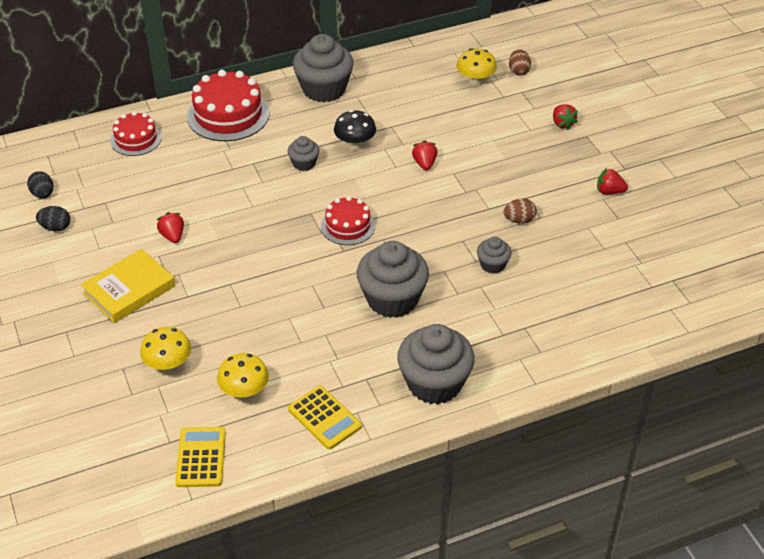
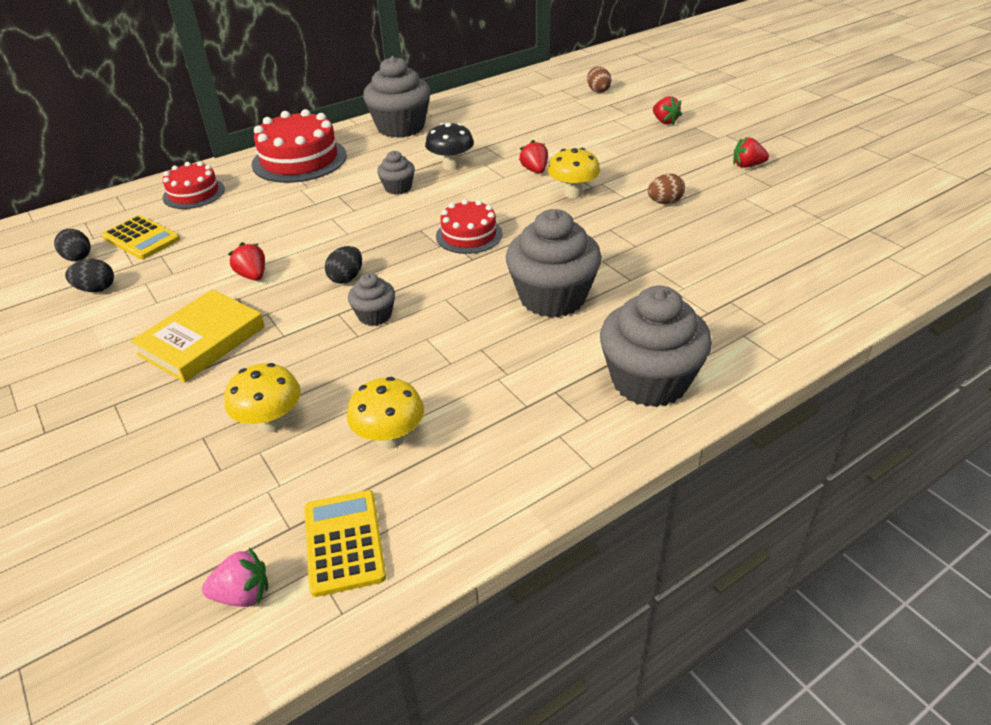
camera: 10 degrees left, 5 degrees down
(136, 477) = (243, 594): none -> pink strawberry
(243, 251) = (346, 278): none -> black egg
(324, 418) = (516, 451): yellow calculator -> yellow calculator (141, 238)
(475, 82) = (558, 103): yellow mushroom -> yellow mushroom (573, 193)
(492, 265) = (657, 246): grey cupcake -> grey cupcake (375, 315)

